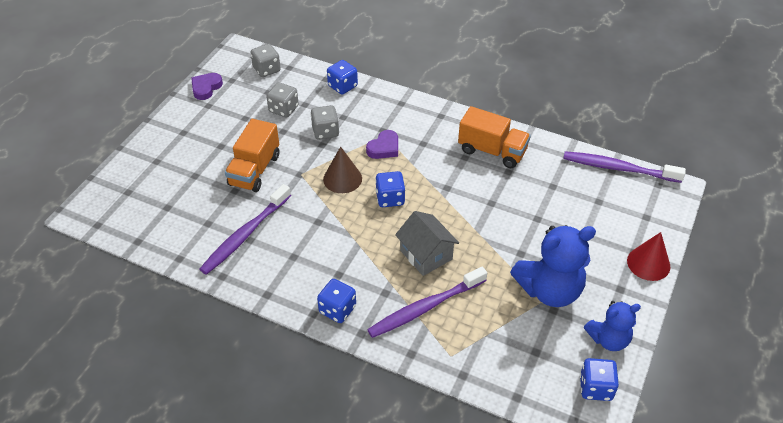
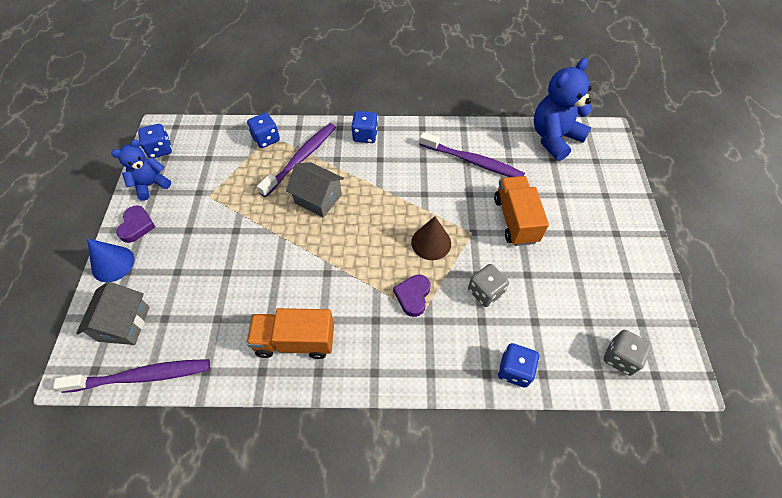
camera: 155 degrees right, 10 degrees up
(206, 88) = (654, 298): purple heart -> purple heart (137, 226)
(245, 235) = (473, 161): purple toothbrush -> purple toothbrush turned 105 degrees clockwise
(283, 109) = (550, 304): grey dice -> none
(390, 198) = (375, 239): blue dice -> blue dice (266, 139)
(549, 290) = (204, 206): blue teddy bear -> blue teddy bear (554, 138)
(634, 208) = (124, 324): none -> grey house
(648, 263) = (113, 264): red cone -> blue cone

